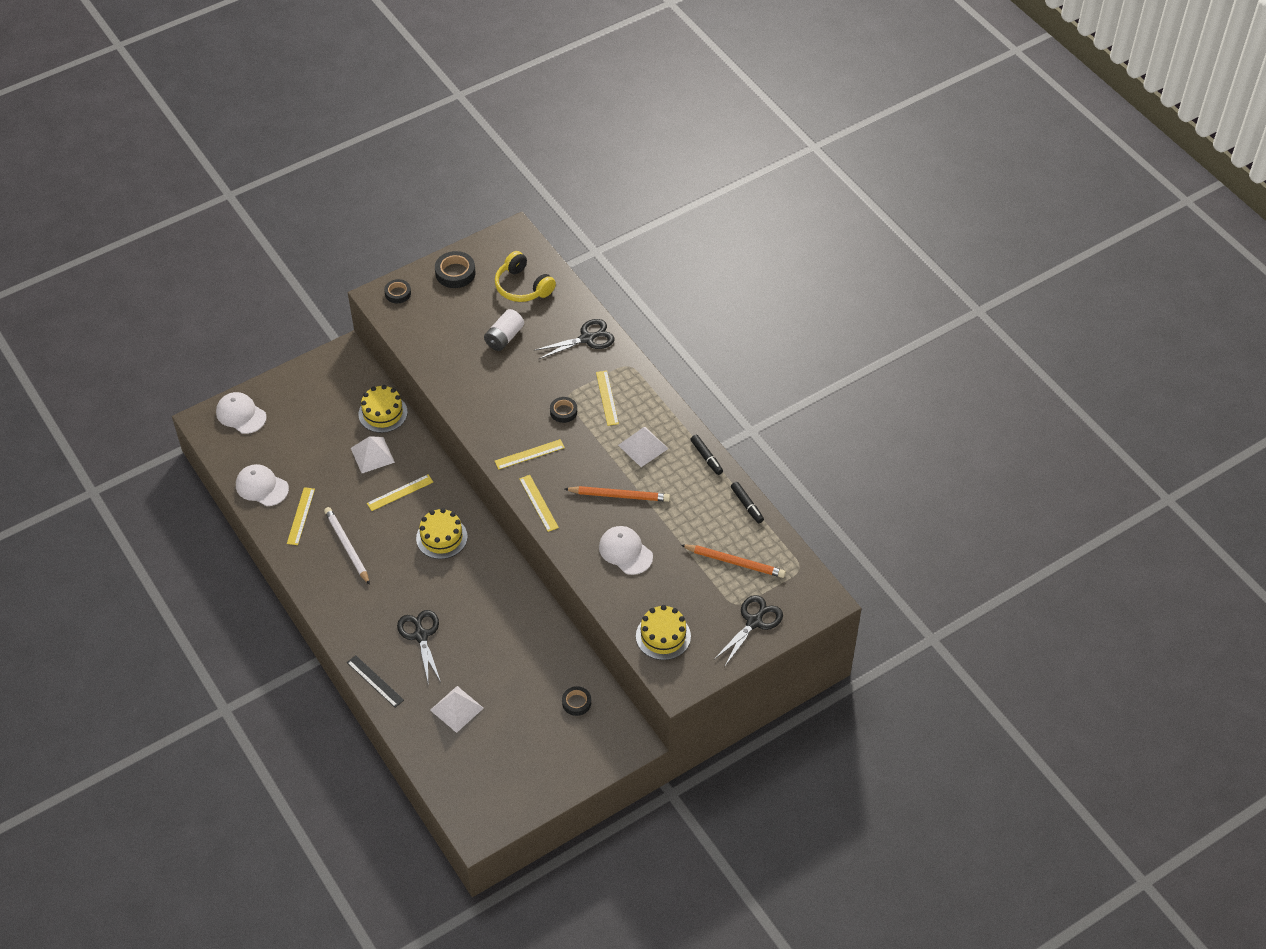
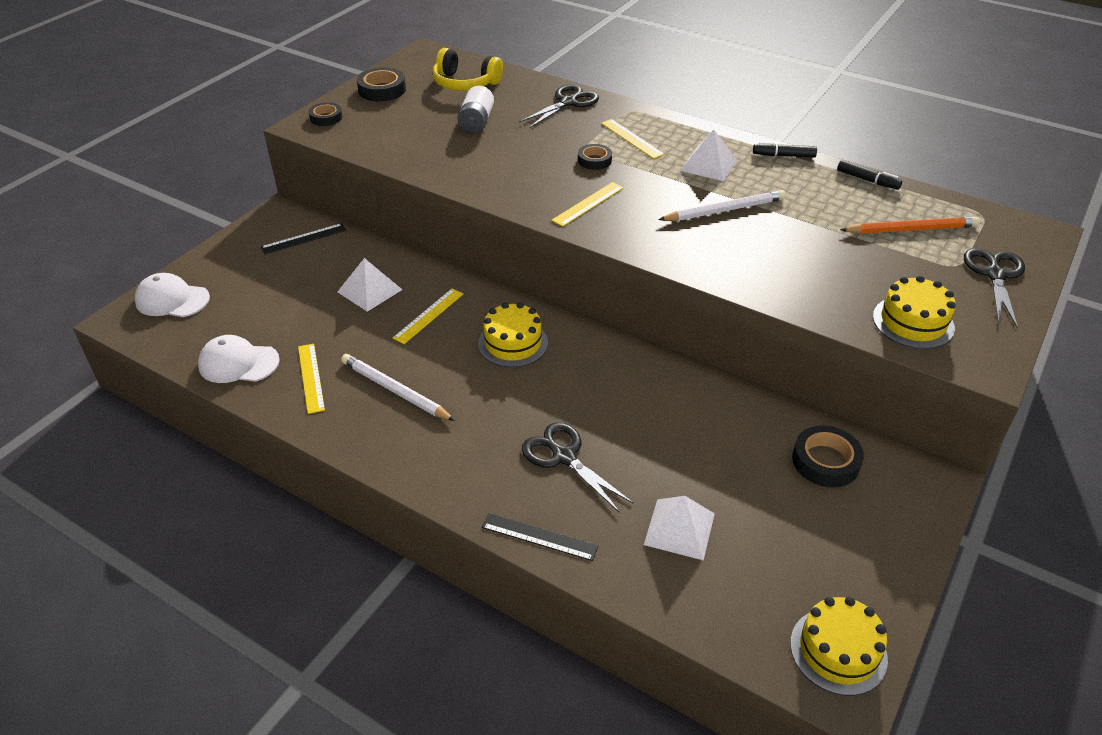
camera: 25 degrees left, 10 degrees down
(351, 387) = (303, 238): none -> black ruler
(383, 413) = (358, 250): yellow cake -> yellow cake (838, 651)
(538, 503) = (638, 242): yellow ruler -> none
(576, 702) = (825, 461): black tape -> black tape, size x1.55
(619, 495) = (724, 210): orange pencil -> white pencil
(625, 551) = (783, 256): white cap -> none
(706, 457) = (783, 155): black marker -> black marker turned 150 degrees clockwise

